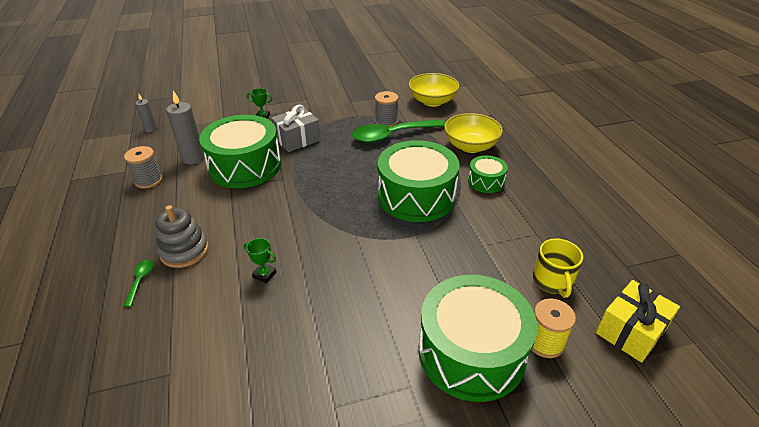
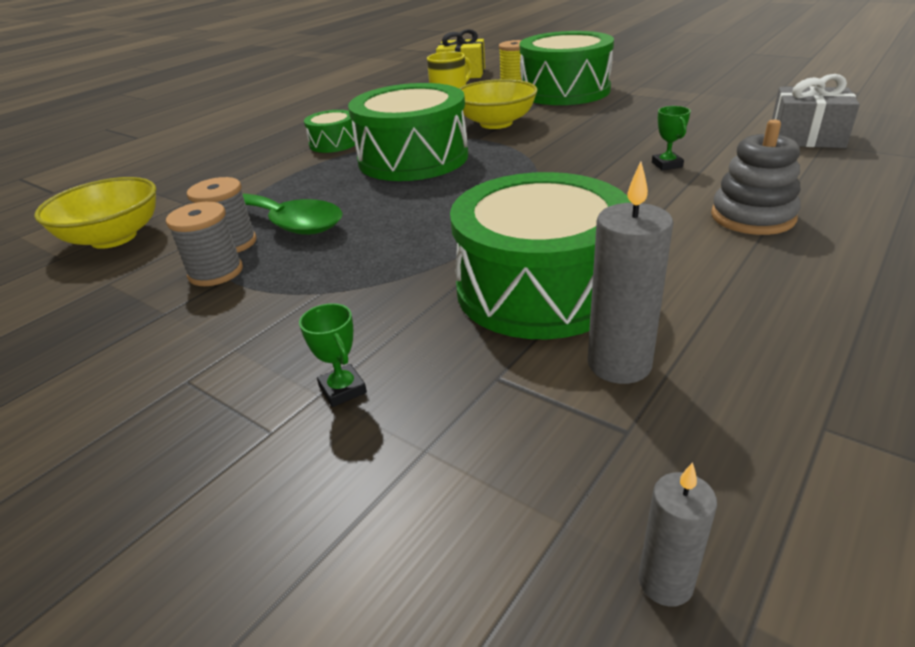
camera: 125 degrees left, 5 degrees down
(140, 280) = (836, 211): green spoon -> none
(148, 180) = (763, 362): grey spool -> grey spool (216, 272)
(297, 139) = (387, 289): grey gift -> grey gift (806, 137)
(470, 146) = (256, 171): yellow bowl -> yellow bowl (496, 123)

